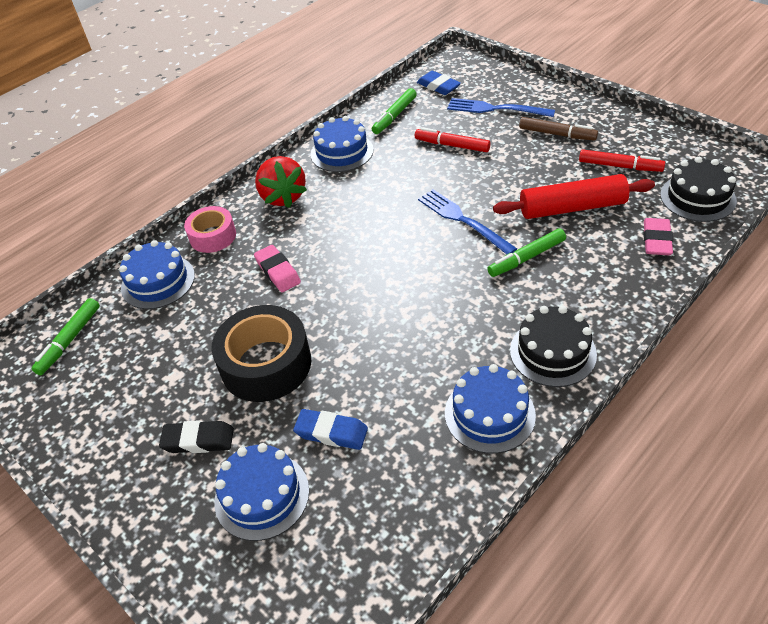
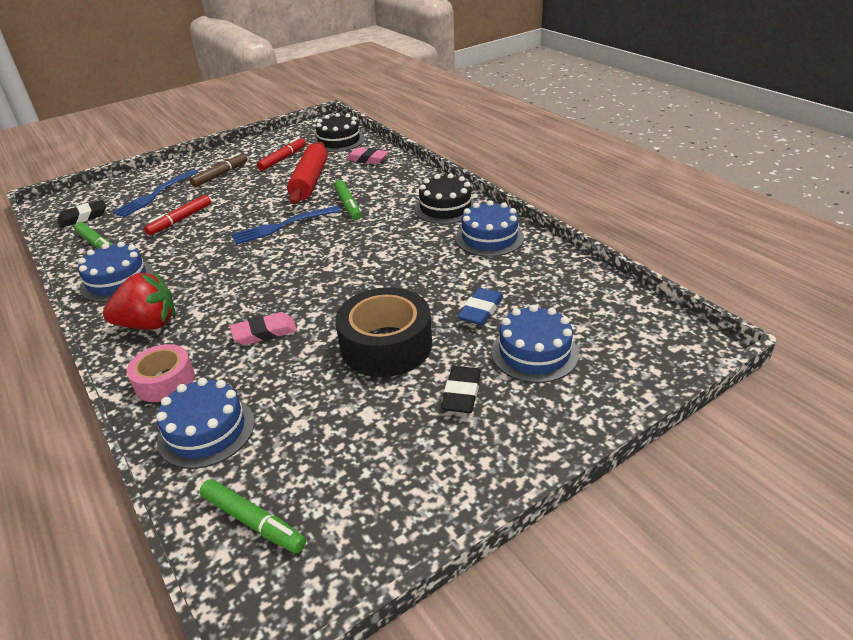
camera: 80 degrees left, 10 degrees down
(438, 86) = (83, 217): blue eraser -> black eraser

